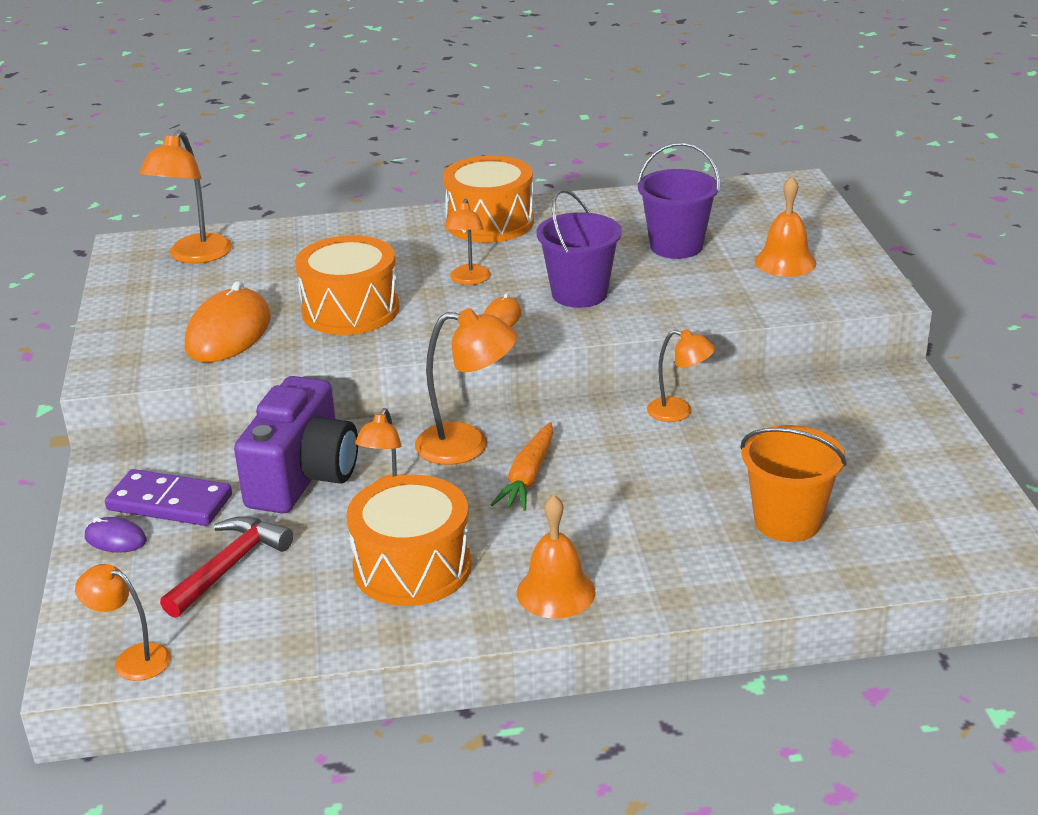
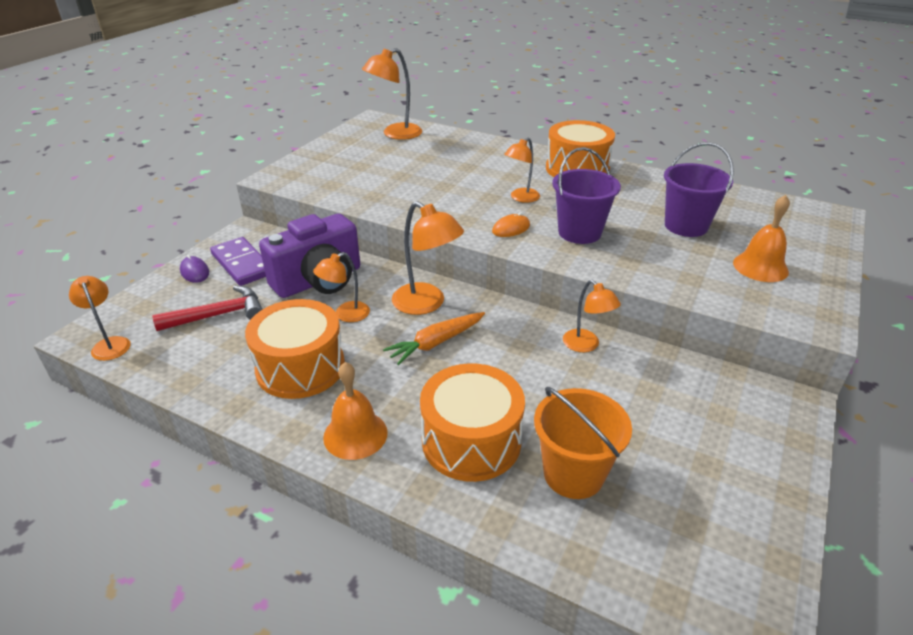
camera: 35 degrees right, 5 degrees up
(228, 333) = (355, 179): orange mouse -> none
(350, 310) = (432, 191): orange drum -> orange drum (471, 441)

